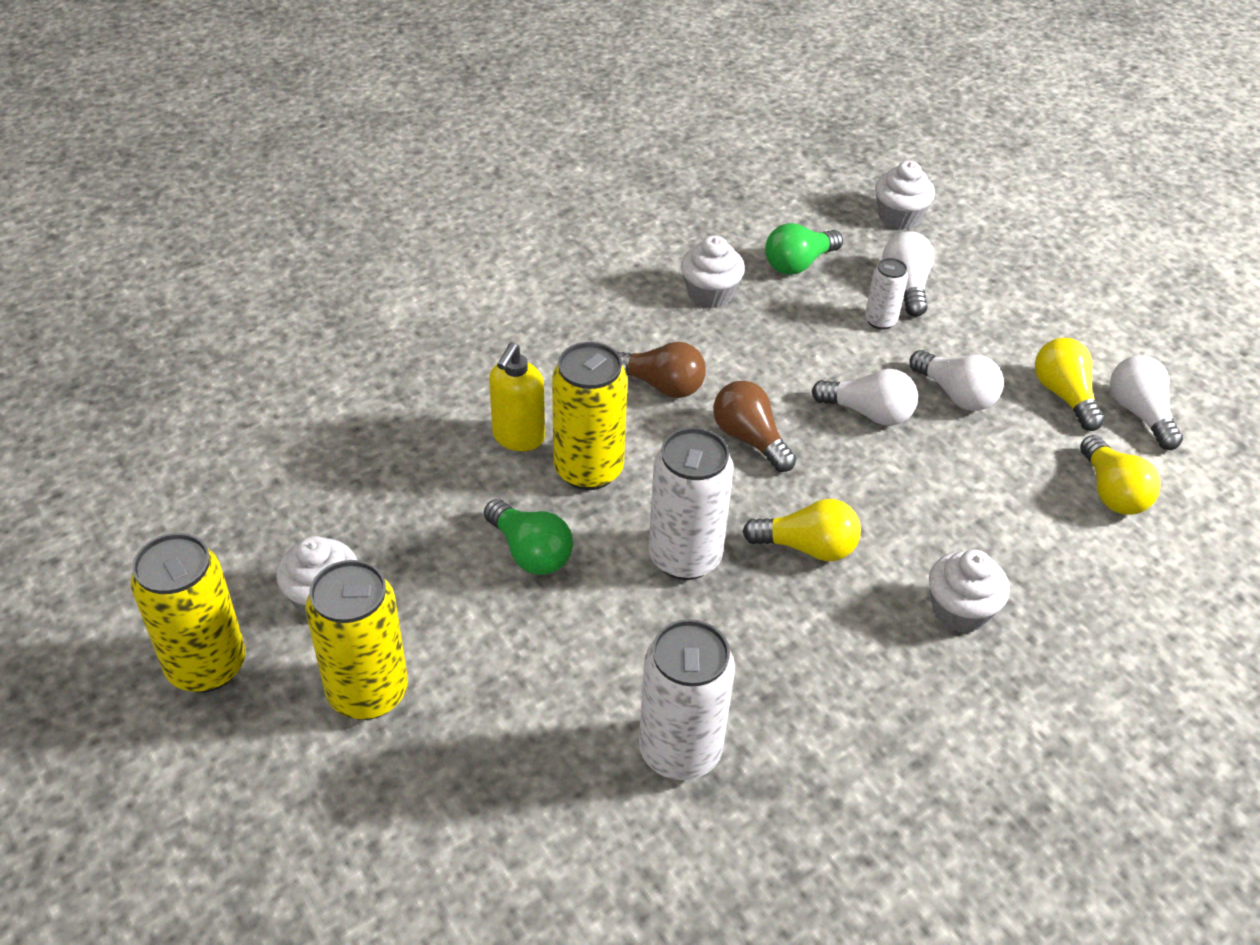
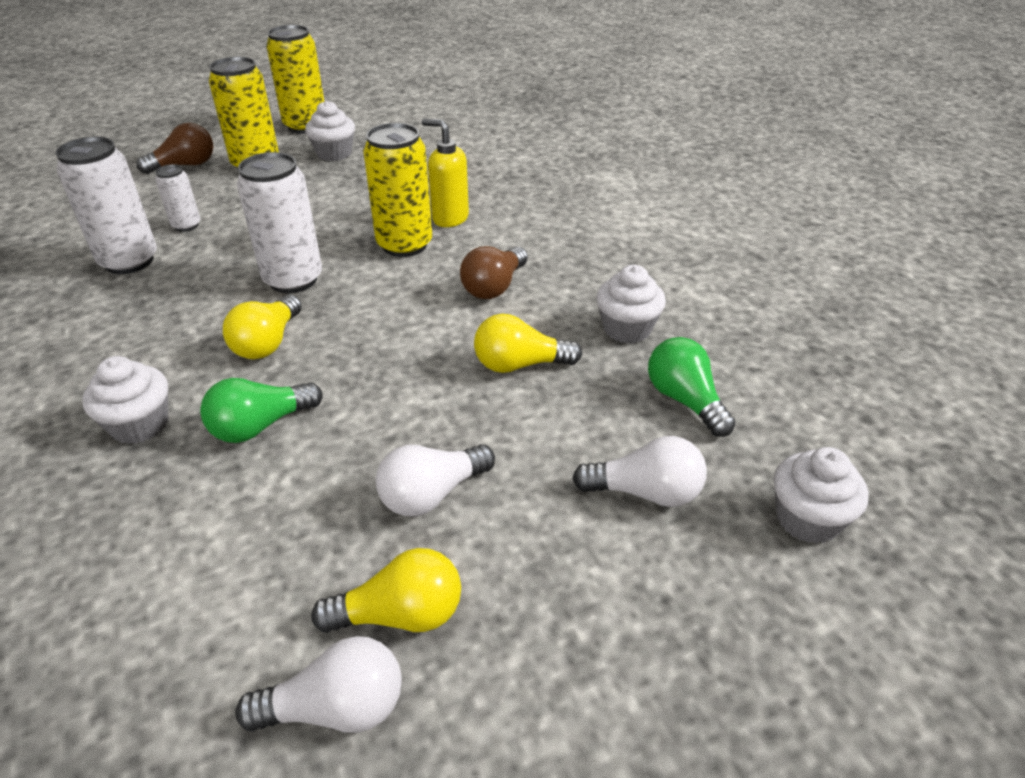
camera: 100 degrees right, 5 degrees down
(530, 552) = (333, 218): green light bulb -> green light bulb (260, 426)
(749, 439) = (411, 328): brown light bulb -> brown light bulb (185, 165)
(868, 413) = (422, 413): white light bulb -> none
(880, 321) = (575, 452): white can -> white can (186, 225)
(1112, 492) = (212, 612): yellow light bulb -> yellow light bulb (519, 365)

